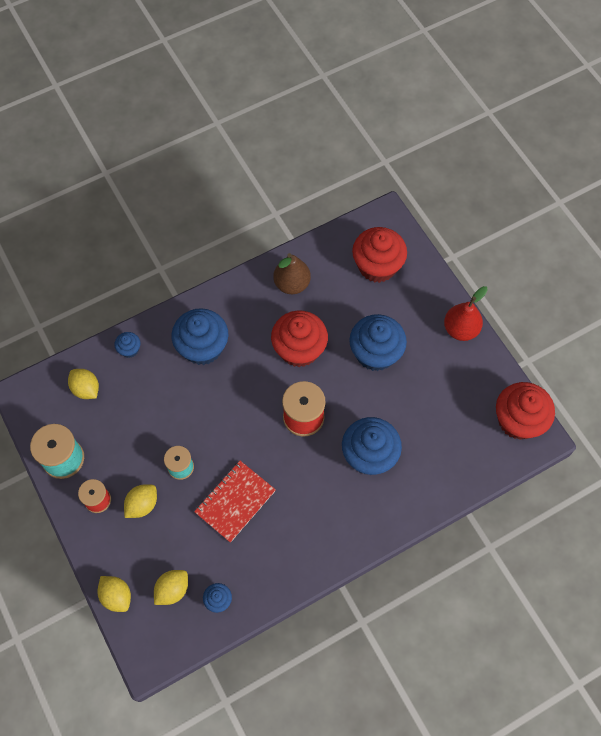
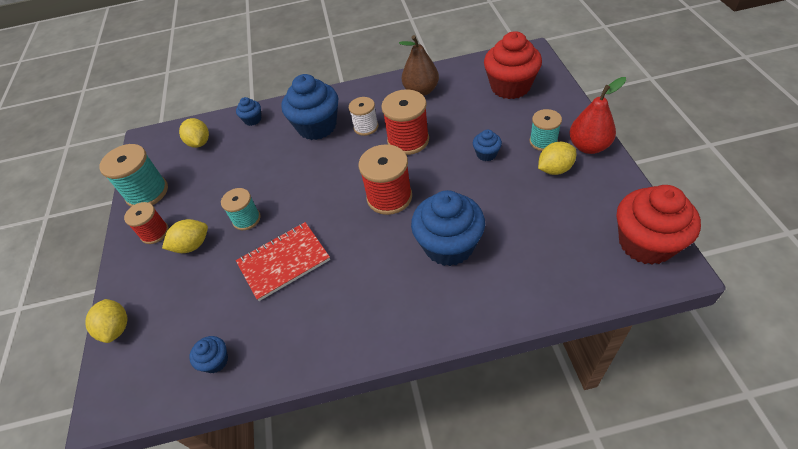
camera: 25 degrees right, 15 degrees down
(172, 590) = (174, 336): yellow lemon -> yellow lemon (555, 169)
(252, 340) = (366, 127): none -> white spool
(299, 349) = (408, 140): red cupcake -> red spool
(375, 353) = (486, 154): blue cupcake -> blue cupcake, size x0.46
(421, 330) = (543, 141): none -> turquoise spool

